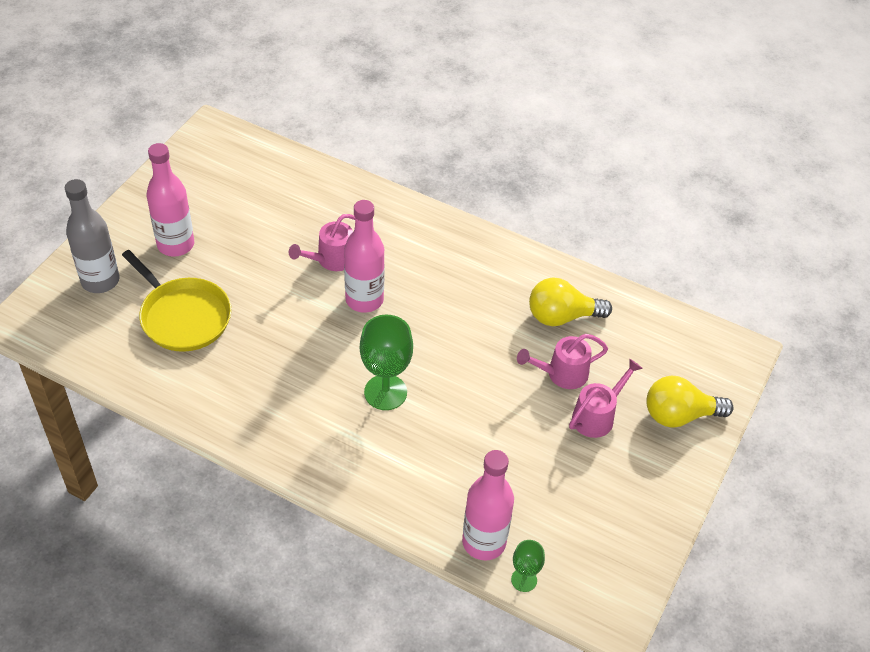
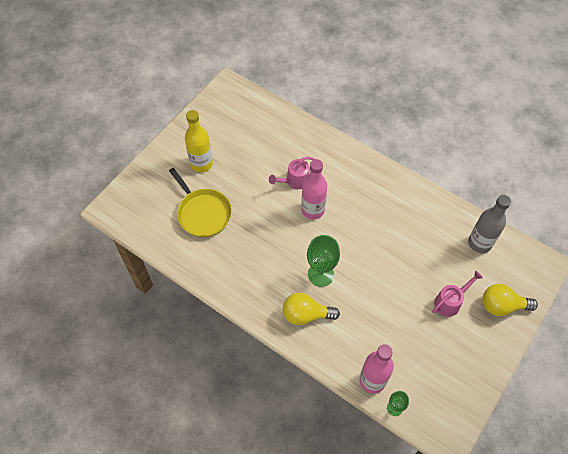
camera: 10 degrees right, 10 degrees up
(100, 281) = (155, 185): grey bottle -> grey bottle (479, 243)
(176, 245) = (201, 164): pink bottle -> yellow bottle
(561, 316) = (434, 231): yellow light bulb -> yellow light bulb (306, 315)
(561, 374) = (430, 271): pink watering can -> none

